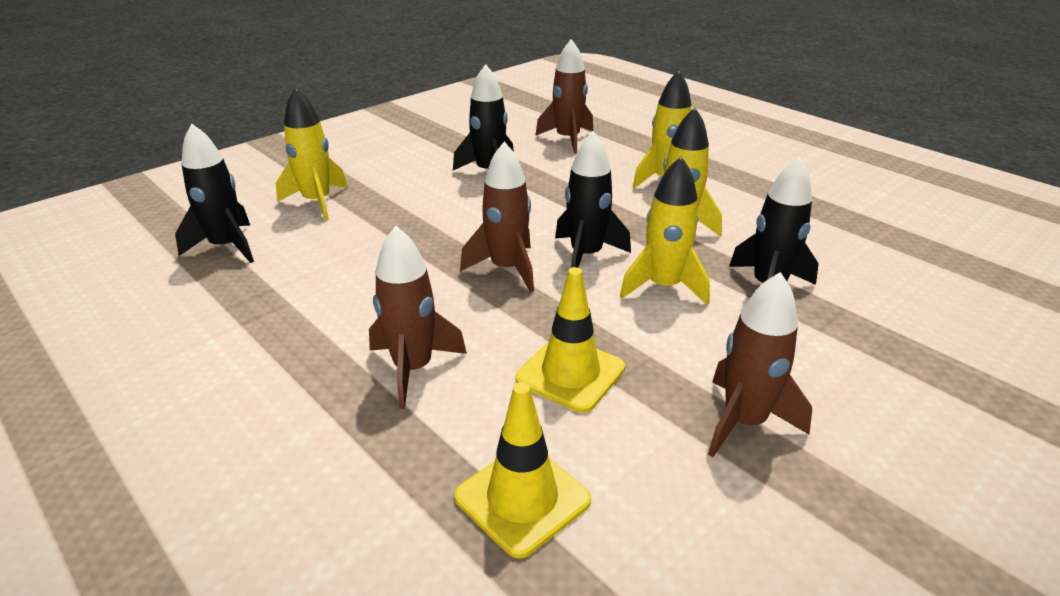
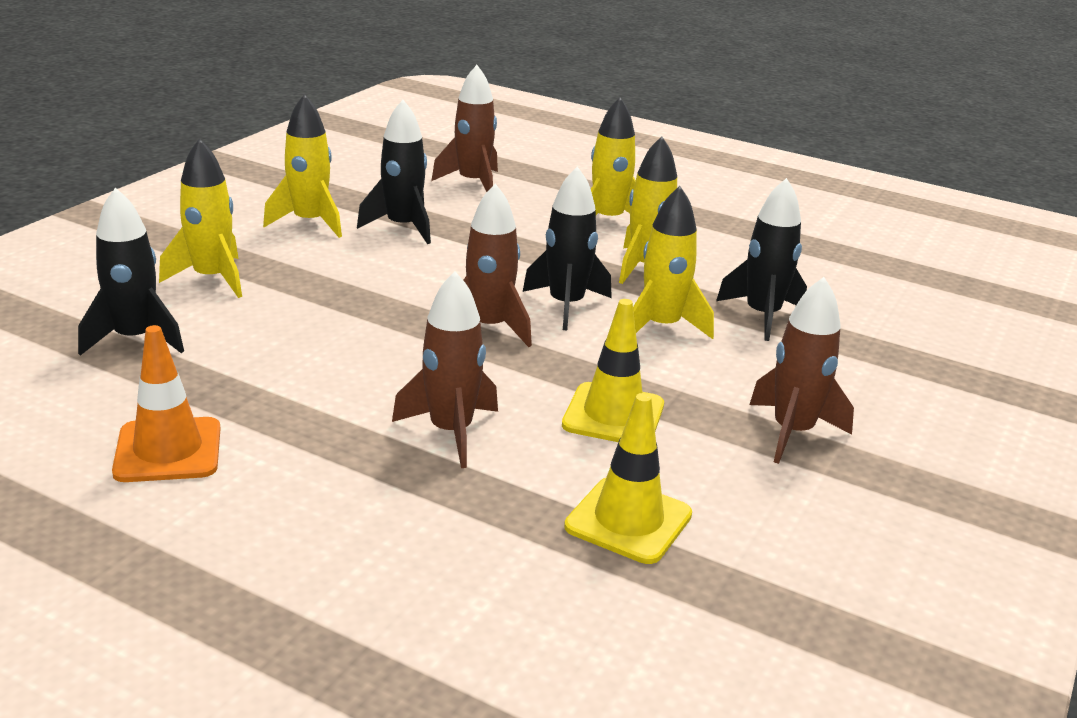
camera: 20 degrees left, 5 degrees down
(177, 351) = (168, 450): none -> orange traffic cone
(420, 162) = (310, 222): none -> yellow rocket

